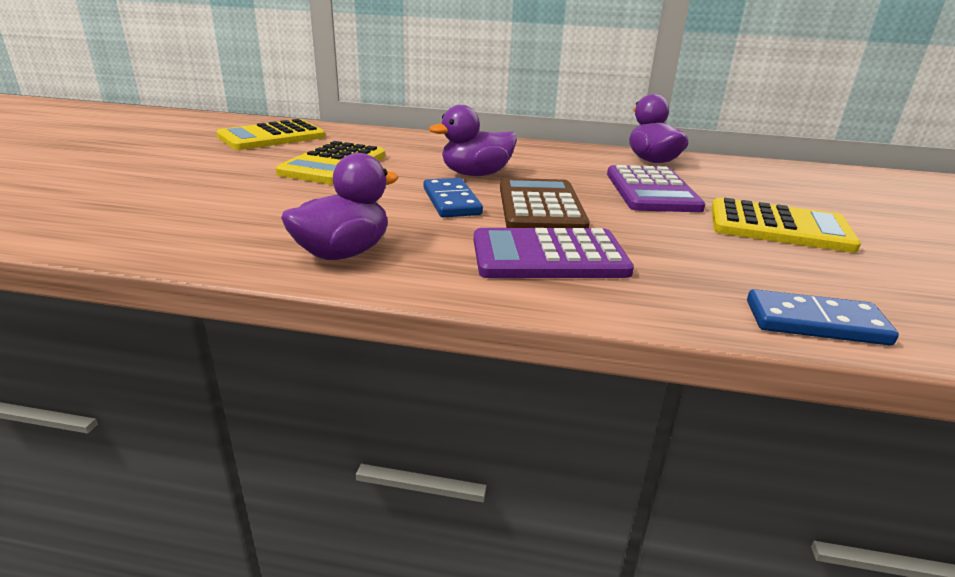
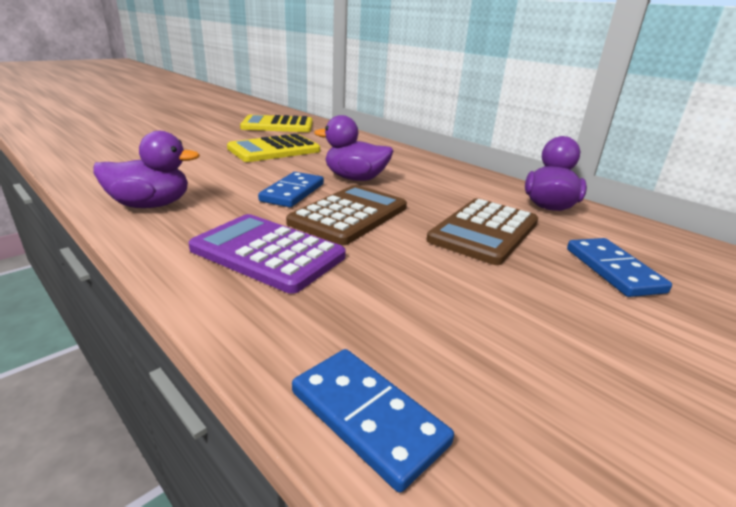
camera: 35 degrees right, 0 degrees up
(651, 191) = (484, 231): purple calculator -> brown calculator
(760, 194) = (613, 270): none -> blue domino
(779, 227) = (556, 309): yellow calculator -> none

